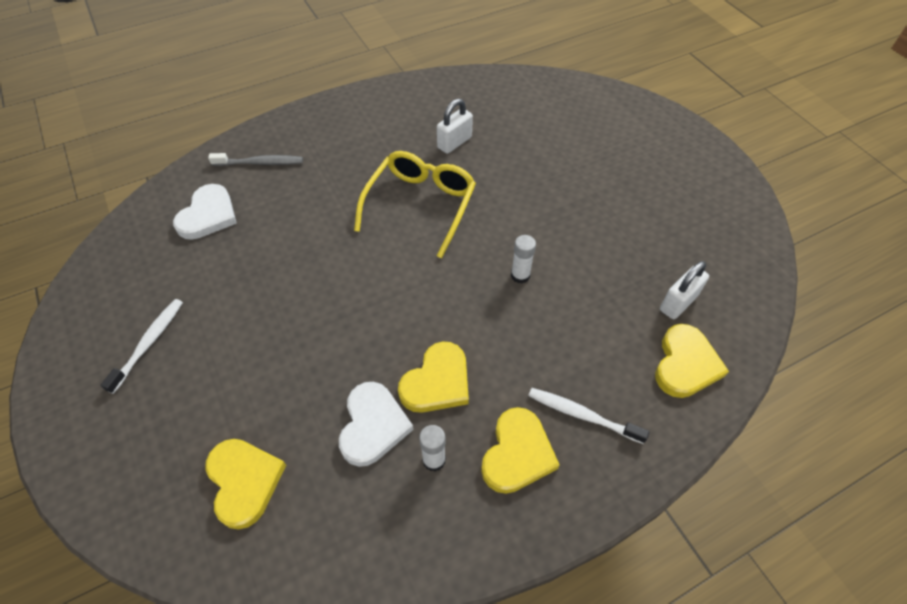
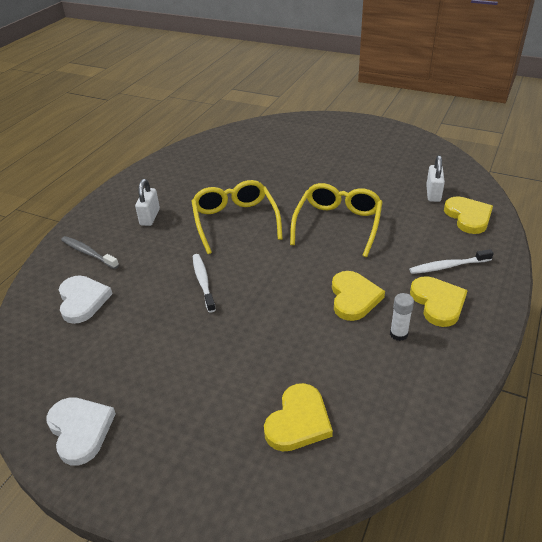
camera: 35 degrees left, 15 degrees down
(148, 343) = (128, 395): white toothbrush -> white toothbrush (203, 282)
(244, 481) = (298, 421): yellow heart -> yellow heart turned 90 degrees clockwise
(260, 163) = (88, 253): grey toothbrush -> grey toothbrush turned 105 degrees counterclockwise
(373, 425) = (343, 341): white heart -> white heart (80, 430)
(454, 142) = (218, 181): white padlock -> white padlock (150, 217)
(520, 275) = (338, 224): white glue stick -> yellow glasses

